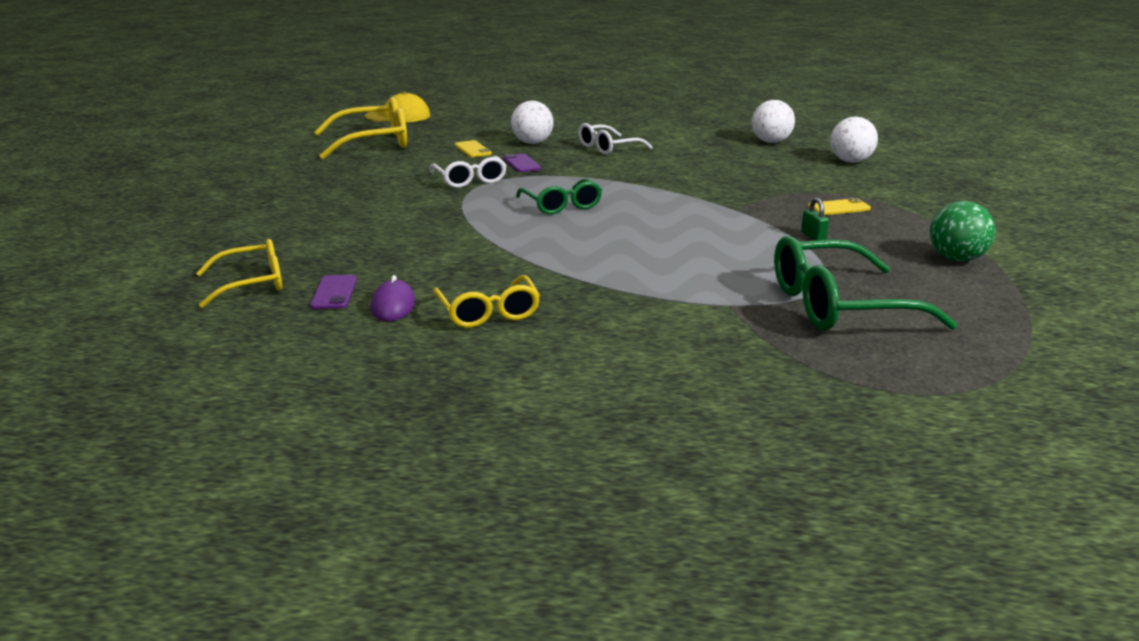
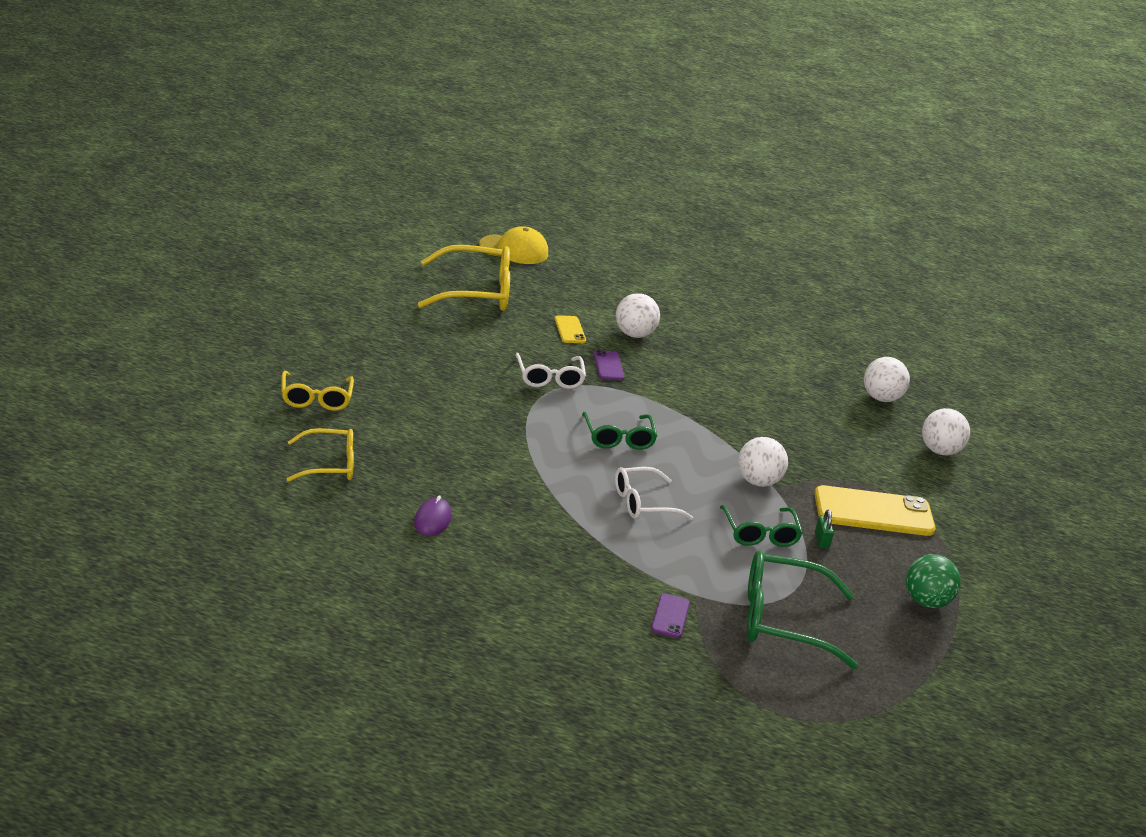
camera: 10 degrees right, 5 degrees up
(334, 293) = (390, 493): purple phone -> purple phone (670, 616)
(488, 312) = (503, 548): yellow glasses -> yellow glasses (316, 399)
(608, 148) = (706, 363): white glasses -> white glasses (643, 503)
(716, 209) = (757, 482): none -> white ball
(751, 243) = (760, 534): none -> green glasses
(838, 208) = (873, 512): yellow phone -> yellow phone, size x2.11

